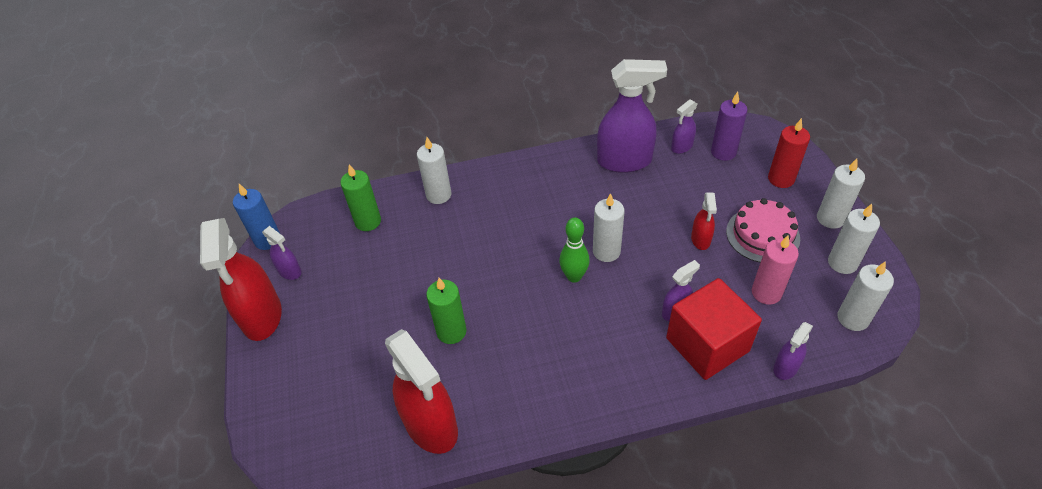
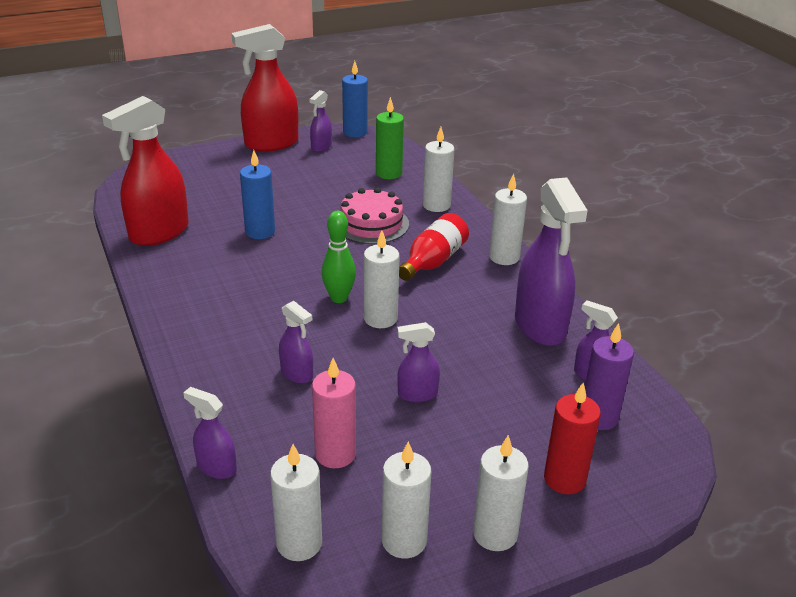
camera: 75 degrees right, 15 degrees down
(451, 331) = (260, 232): green candle -> blue candle
(529, 209) = (433, 261): none -> red bottle
(531, 165) = (504, 257): none -> white candle
(700, 239) = (417, 394): red spray bottle -> purple spray bottle
(707, 344) = (249, 399): red cube -> none
(762, 235) = (440, 454): pink cake -> pink cake (371, 224)

